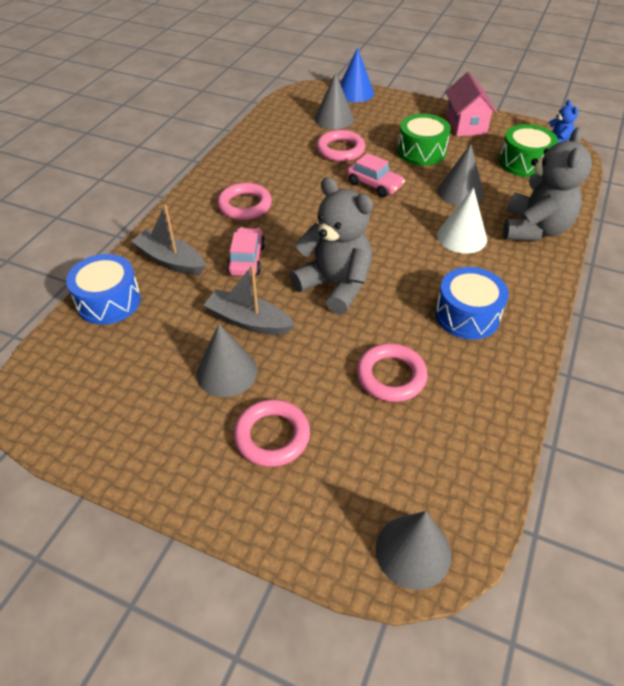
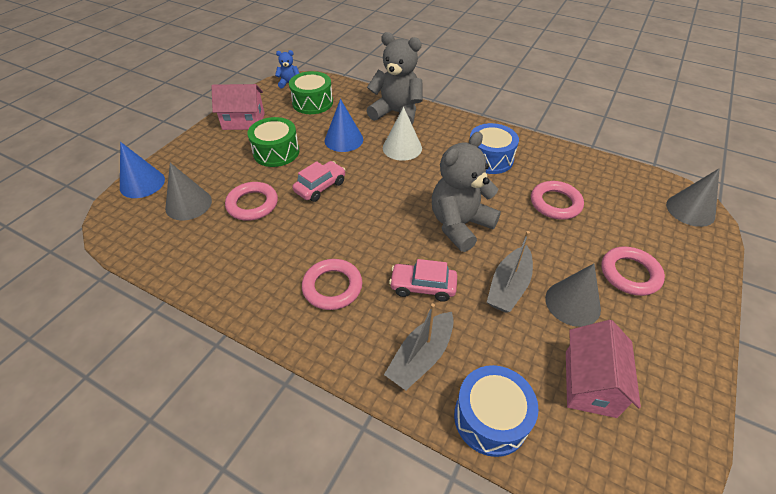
camera: 85 degrees left, 0 degrees up
(131, 372) = (590, 383): none -> pink house
(460, 192) = (344, 140): grey cone -> blue cone

